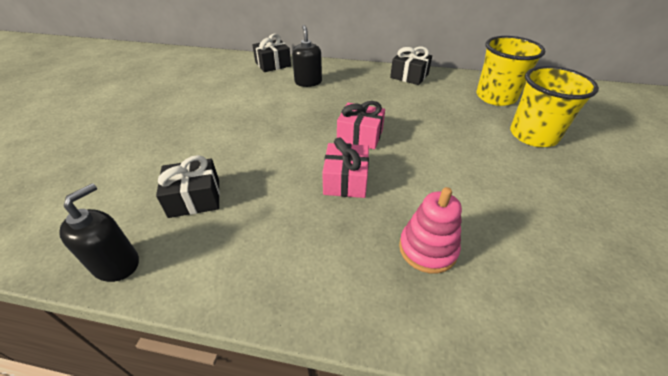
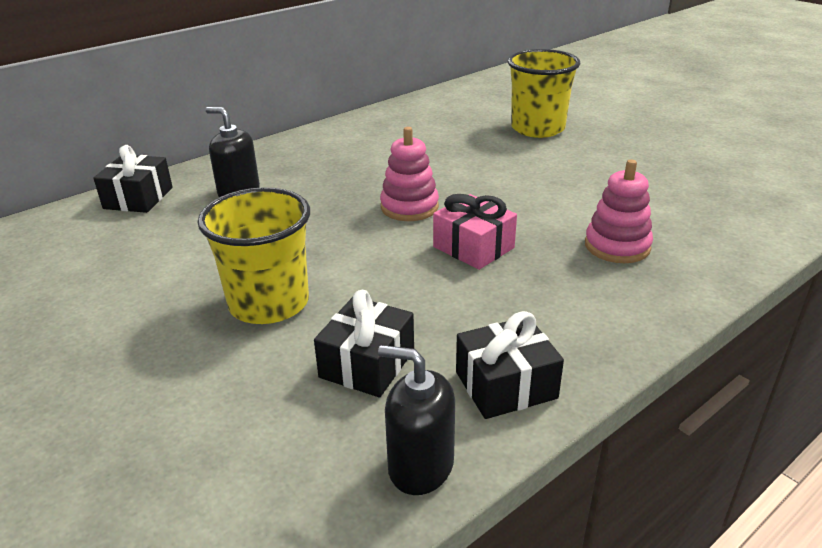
camera: 50 degrees left, 10 degrees down
(117, 264) = (420, 466): black soap dispenser -> black soap dispenser turned 45 degrees counterclockwise
(360, 136) = (409, 207): pink gift -> pink stacking toy
(409, 76) = (344, 131): black gift -> black gift (506, 385)
(496, 97) = (457, 112): yellow cup -> yellow cup (269, 303)

